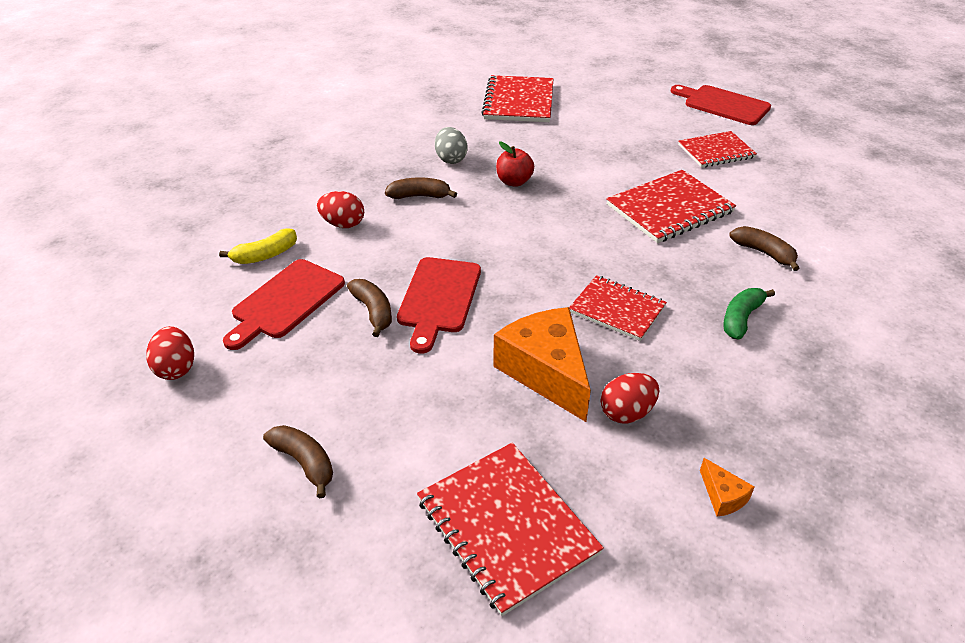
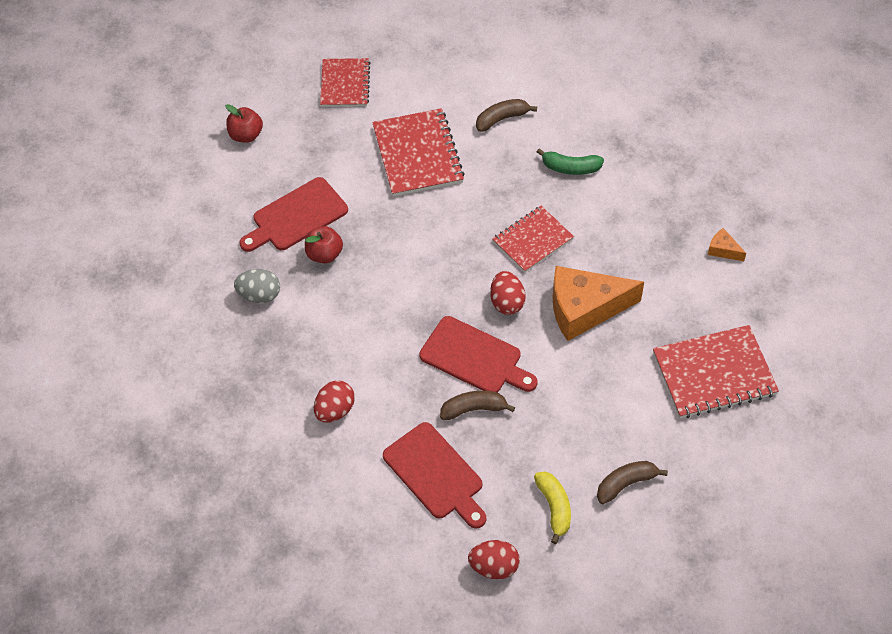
camera: 70 degrees left, 15 degrees up
(265, 255) = (359, 483): yellow banana -> yellow banana (554, 508)
(420, 196) = (315, 337): brown banana -> none
(519, 101) = (172, 204): red notebook -> none
(615, 117) = (246, 135): none -> red apple
(627, 413) = (639, 274): red egg -> red egg (507, 302)
(722, 496) = (723, 250): orange cheese -> orange cheese turned 135 degrees counterclockwise
(723, 104) = (266, 42): red cutting board -> red cutting board (296, 216)
(741, 318) = (570, 168): green banana -> green banana turned 45 degrees counterclockwise

